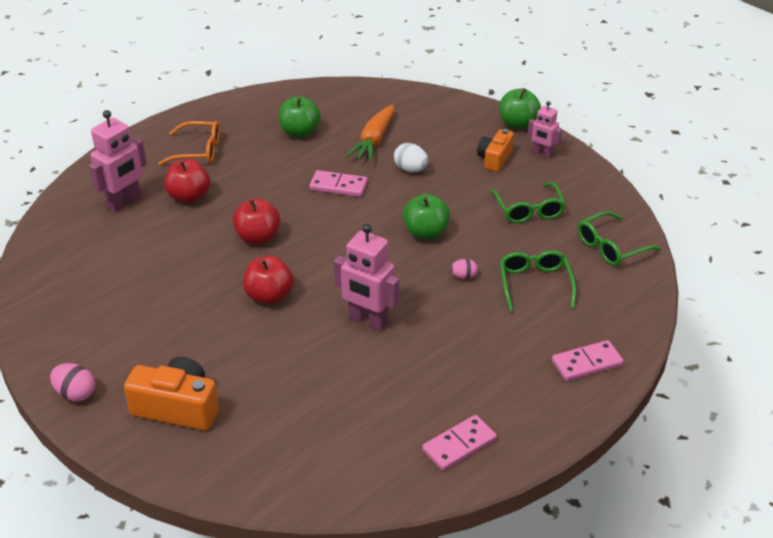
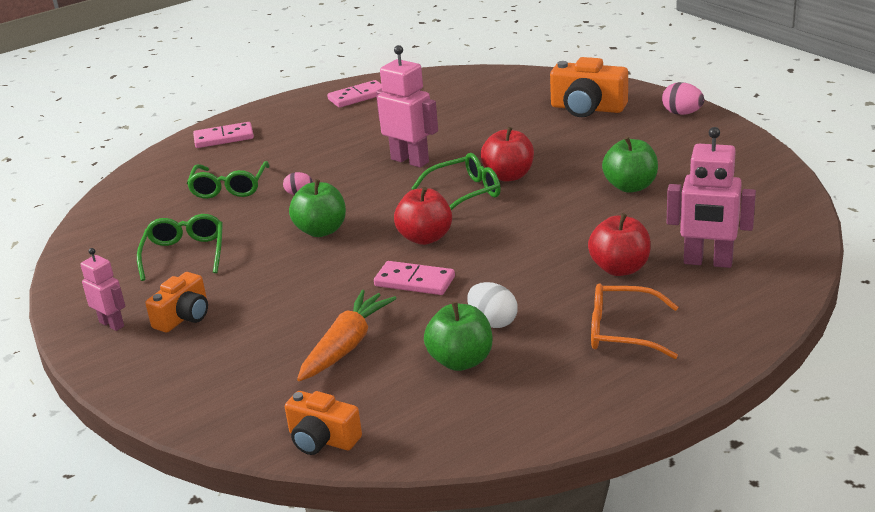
camera: 170 degrees left, 10 degrees down
(124, 202) = (708, 262): pink robot -> pink robot turned 120 degrees counterclockwise
(258, 237) = (523, 225): red apple -> red apple (425, 238)
(371, 92) = (322, 439): none -> orange camera
(410, 169) = (308, 302): white egg -> white egg (493, 322)
(518, 124) = (112, 371): green apple -> green apple (630, 187)
(610, 247) = (123, 219): green glasses -> green glasses (465, 193)

